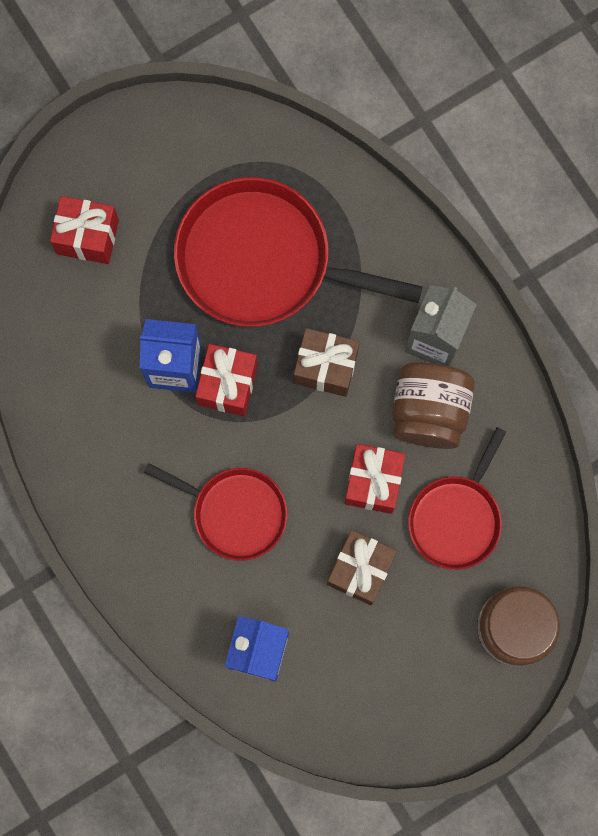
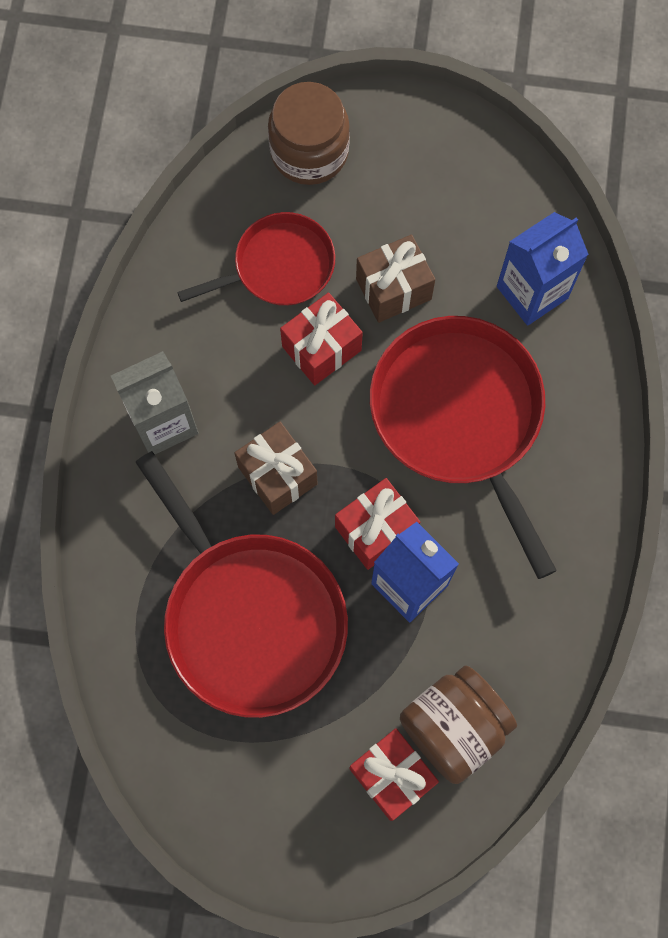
camera: 140 degrees left, 5 degrees down
(235, 512) = (460, 417): red pan -> red pan, size x1.69
(429, 412) = (224, 367): brown jar -> brown jar (454, 727)

